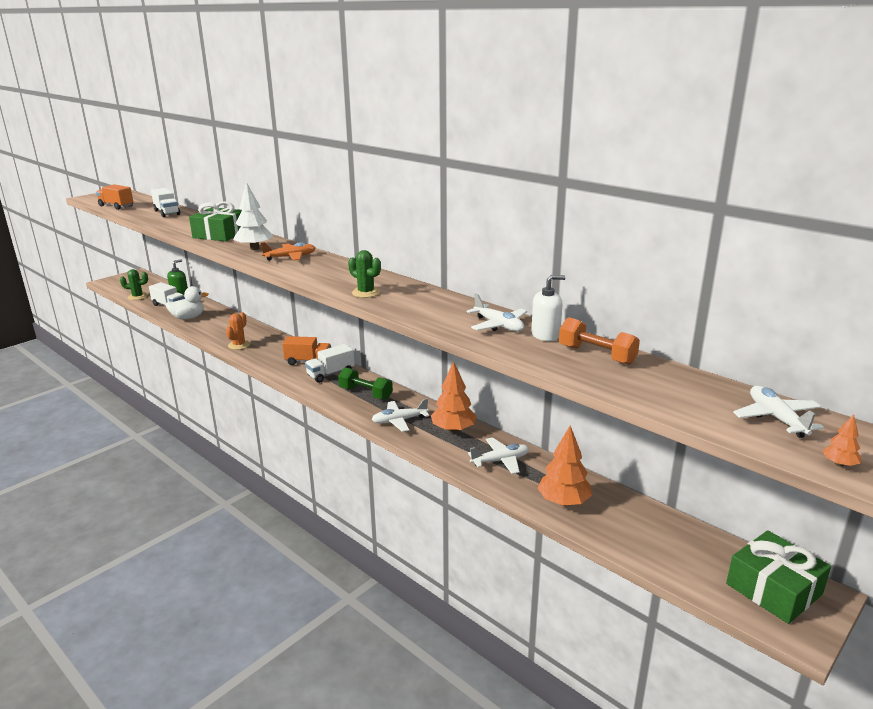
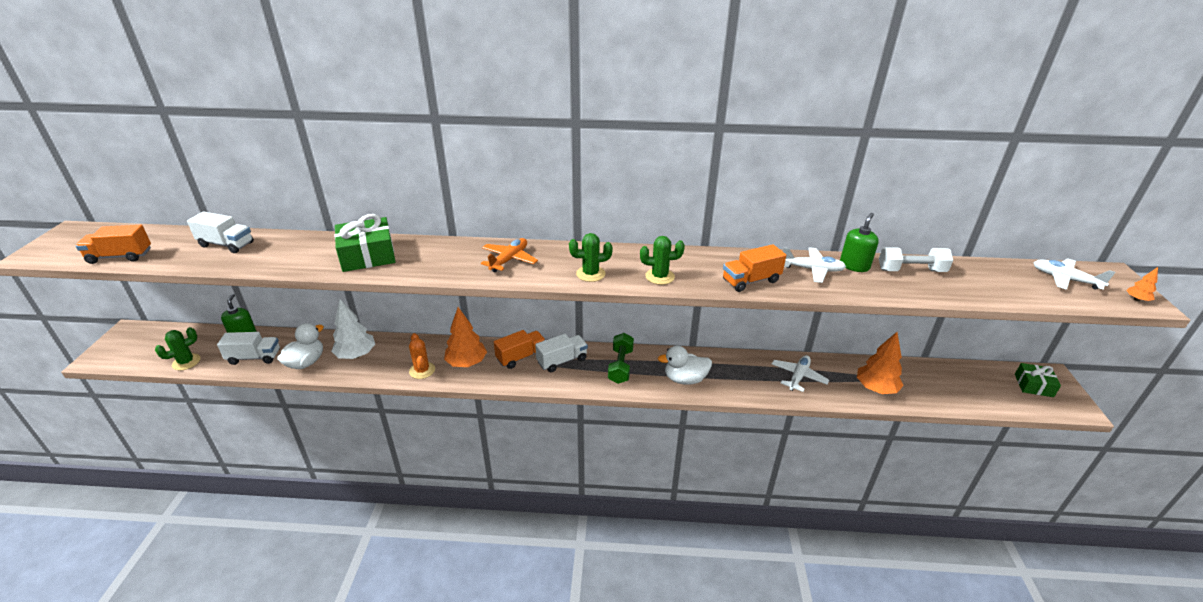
camera: 40 degrees left, 10 degrees up
(254, 248) = (448, 261): white tree -> white tree (356, 355)
(323, 278) = (590, 274): none -> green cactus
(330, 374) = (562, 361): white truck -> white truck turned 135 degrees counterclockwise
(365, 393) = (620, 366): green dumbbell -> green dumbbell turned 75 degrees counterclockwise
(399, 421) = (685, 379): white plane -> white duck
(428, 315) = (751, 281): none -> orange truck
(453, 429) = (732, 366): orange tree -> orange tree (466, 363)
(545, 335) = (854, 266): white soap dispenser -> green soap dispenser
(596, 355) = (911, 270): orange dumbbell -> white dumbbell
(773, 589) = (1033, 385): green gift -> green gift, size x0.62

